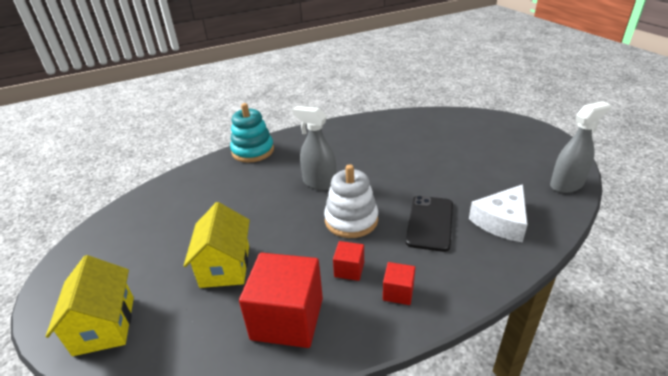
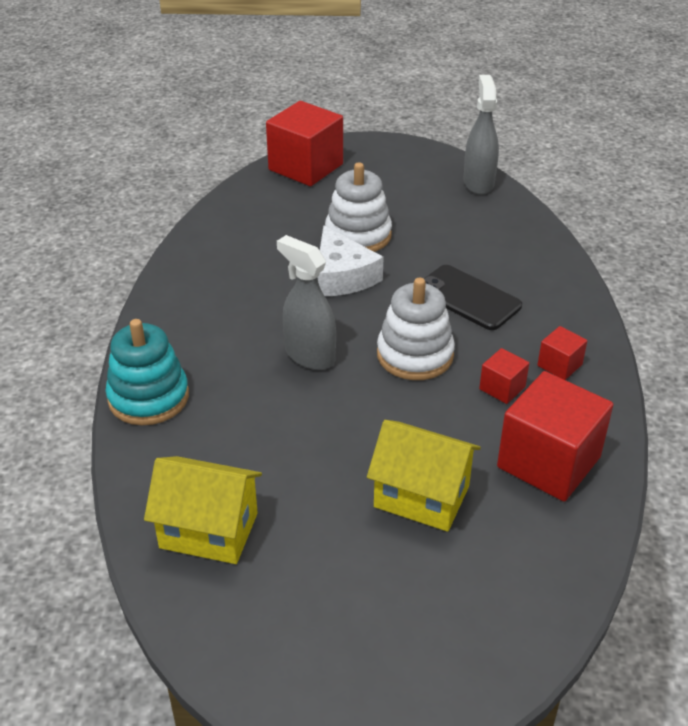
camera: 65 degrees left, 5 degrees up
(104, 325) = (460, 647): yellow house -> yellow house (209, 530)
(319, 183) = (309, 355): grey spray bottle -> grey spray bottle turned 75 degrees clockwise
(444, 160) = (358, 235): none -> white stacking toy
(486, 122) = (306, 167): none -> red cube
(501, 221) = (503, 250): white cheese -> white cheese (342, 276)

